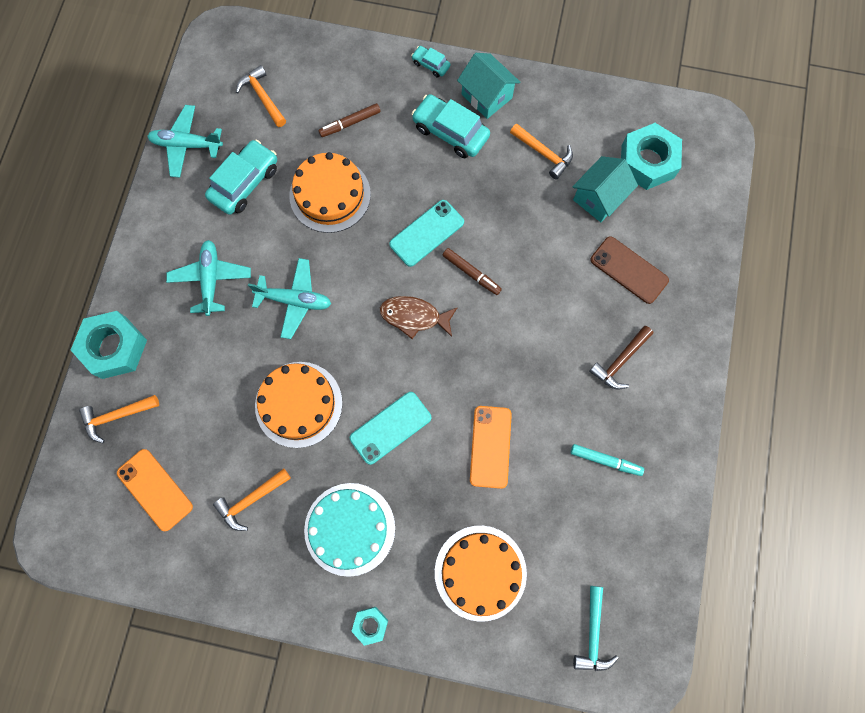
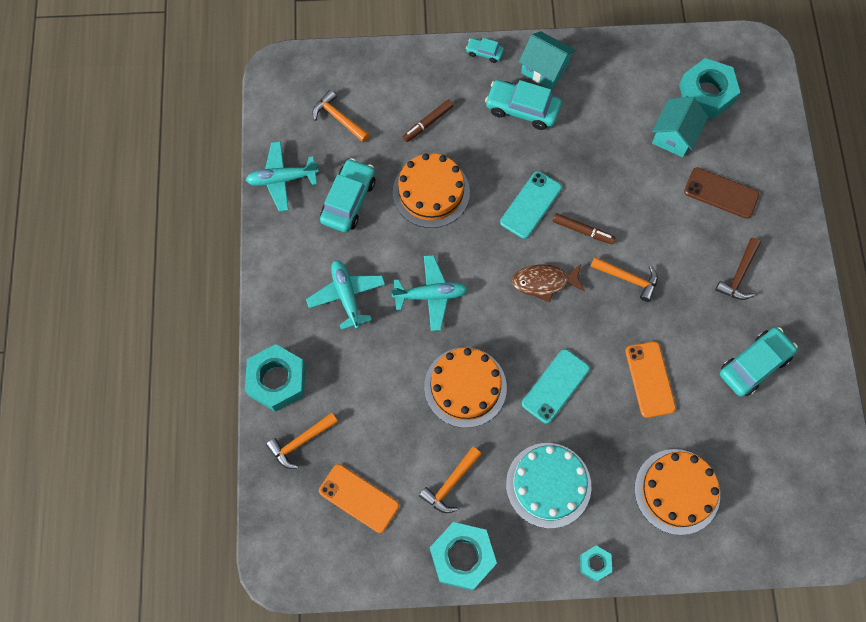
camera: 15 degrees left, 5 degrees down
(238, 579) = (462, 557): none -> turquoise nut
(544, 154) = (612, 108): orange hammer -> orange hammer (628, 278)
(593, 634) = (792, 517): turquoise hammer -> none
(605, 460) = (754, 365): turquoise marker -> turquoise car

